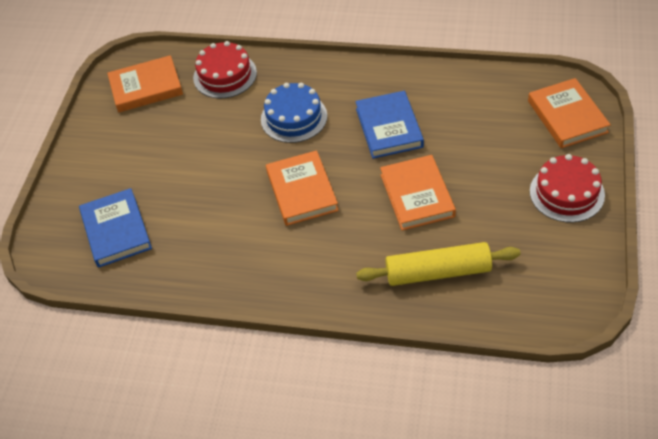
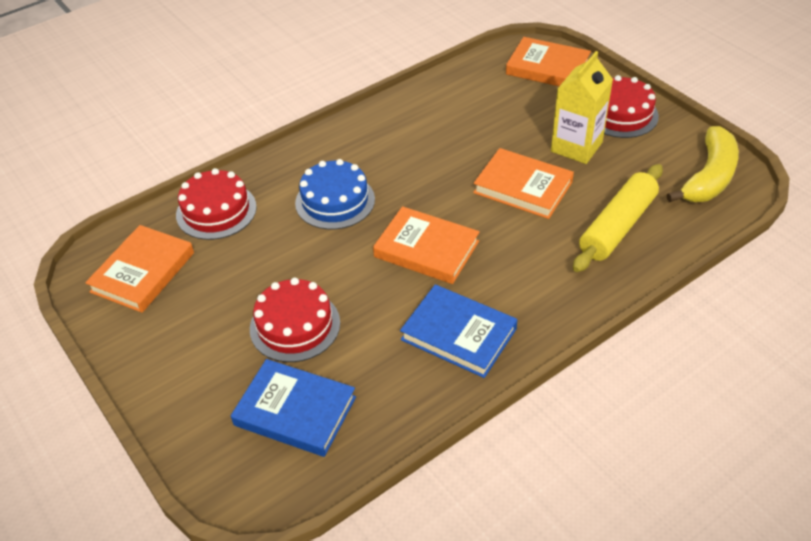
camera: 50 degrees left, 5 degrees down
(175, 181) = (295, 325): none -> red cake
(389, 128) = (429, 156): blue book -> blue book (458, 334)
(496, 194) = (576, 147): none -> yellow carton
(558, 290) = (709, 177): none -> yellow banana

